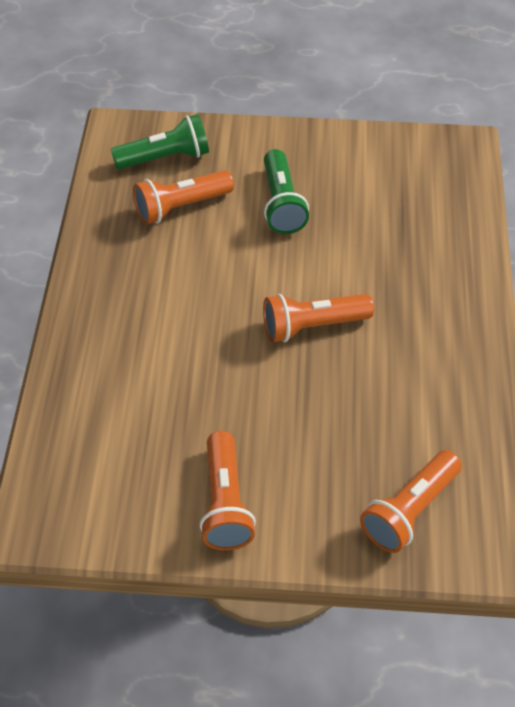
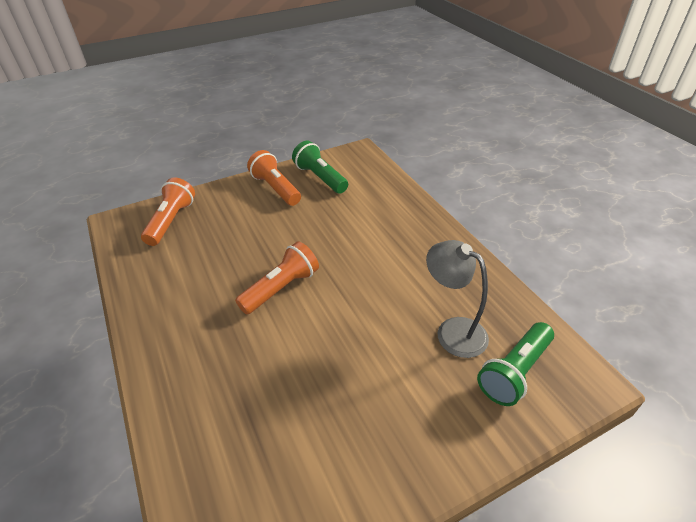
camera: 150 degrees right, 10 degrees down
(181, 207) = (452, 331): orange flashlight -> grey lamp
(281, 204) = (374, 377): green flashlight -> green flashlight (320, 178)

